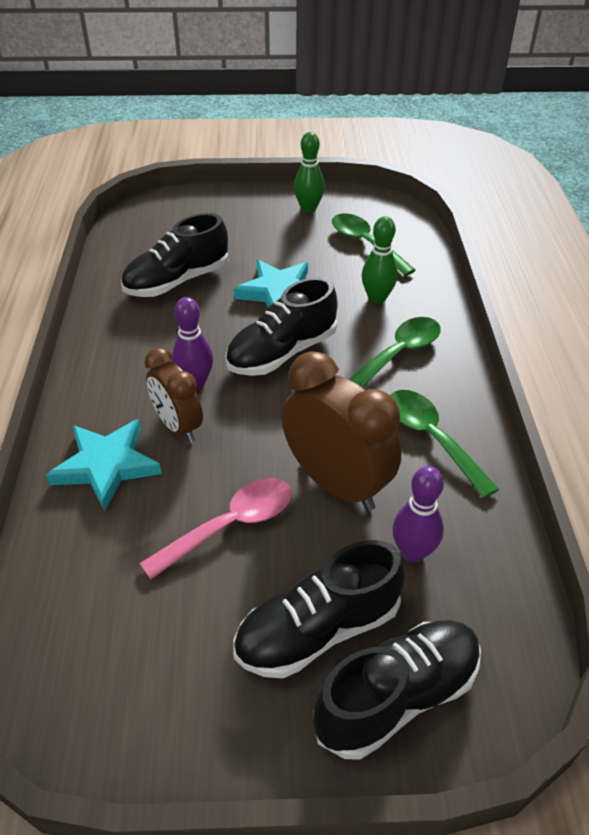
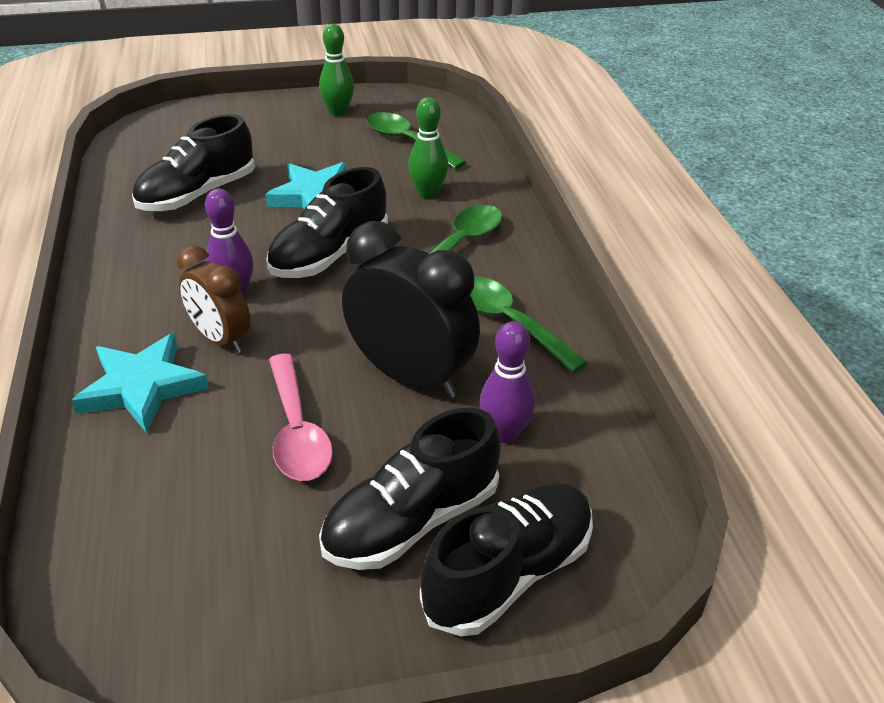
camera: 10 degrees left, 5 degrees down
(230, 525) = (297, 431): pink spoon -> pink spoon turned 120 degrees clockwise
(336, 484) = (410, 377): brown clock -> black clock

